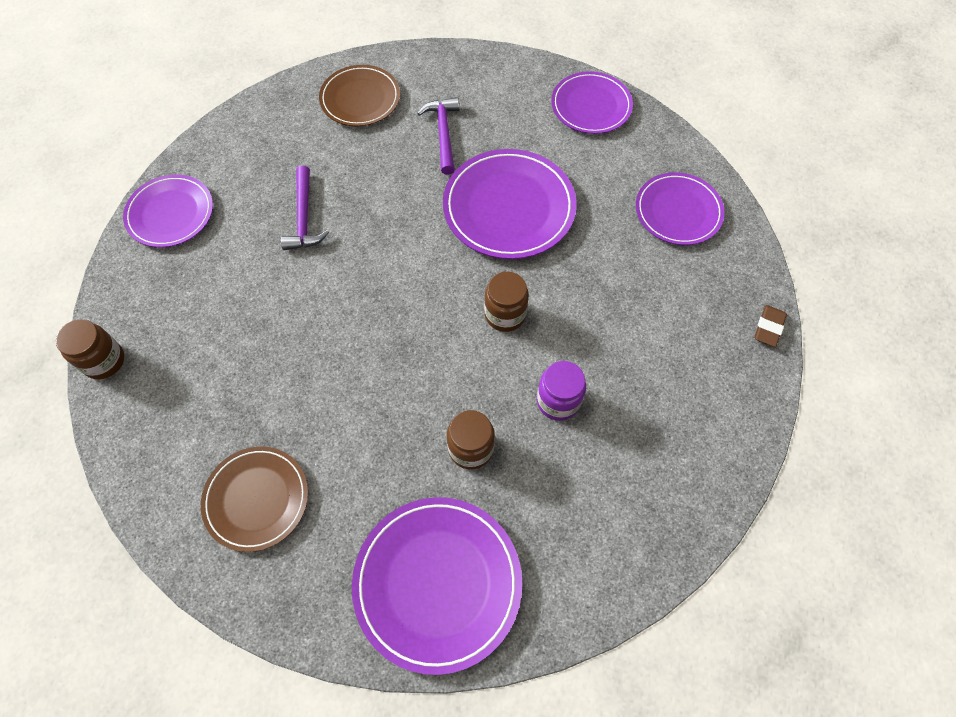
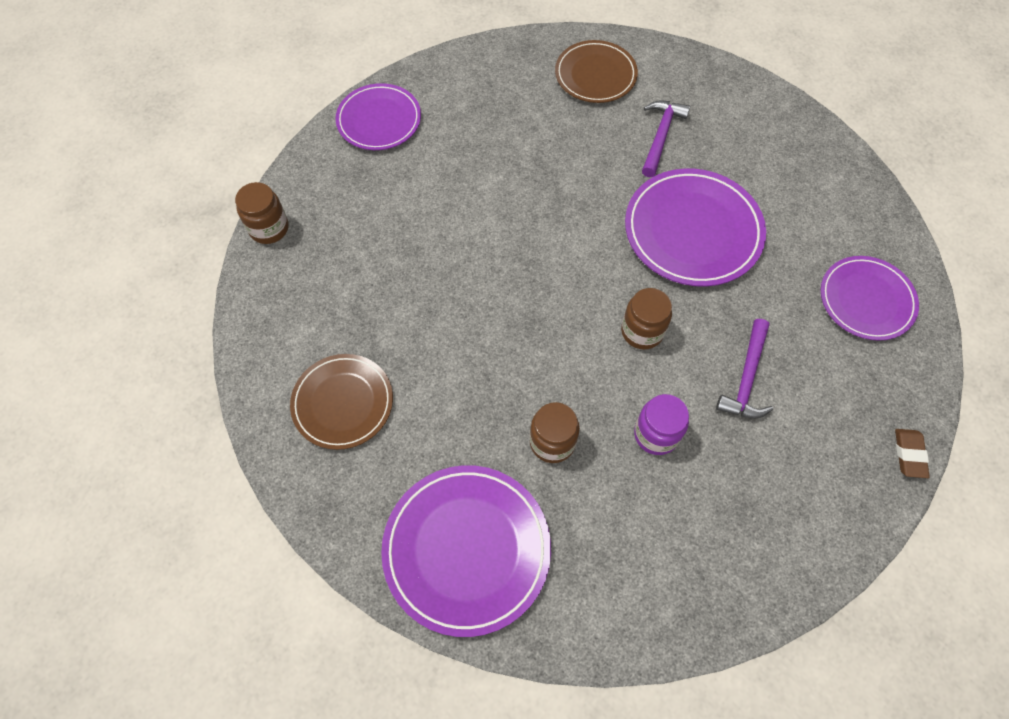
camera: 25 degrees right, 0 degrees up
(304, 217) = (494, 167): purple hammer -> purple hammer (747, 378)
(591, 106) = (823, 161): purple plate -> none
(768, 327) = (909, 454): brown eraser -> brown eraser turned 45 degrees counterclockwise

